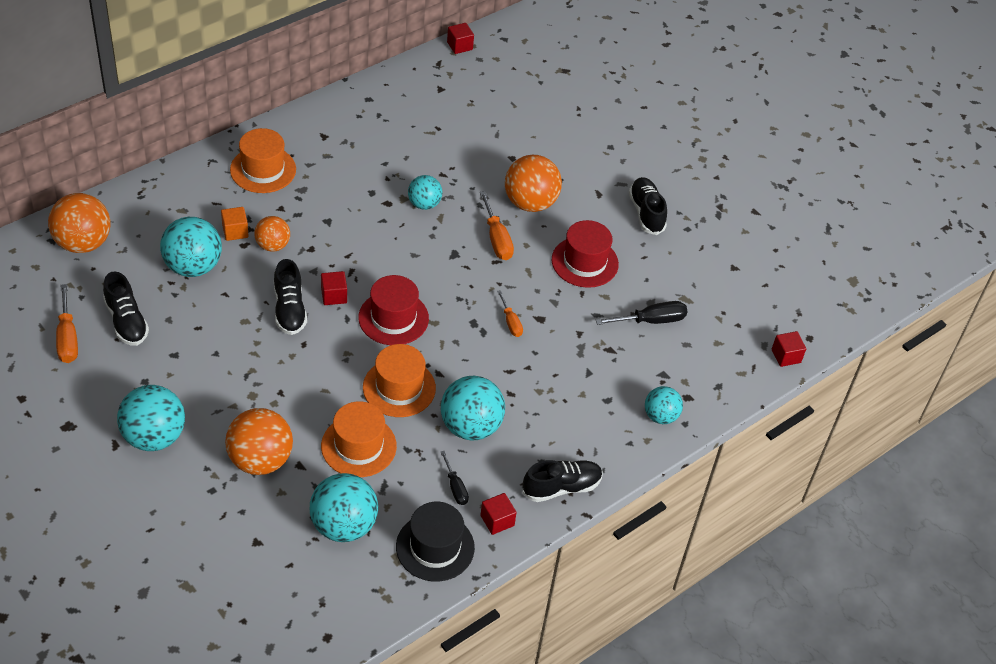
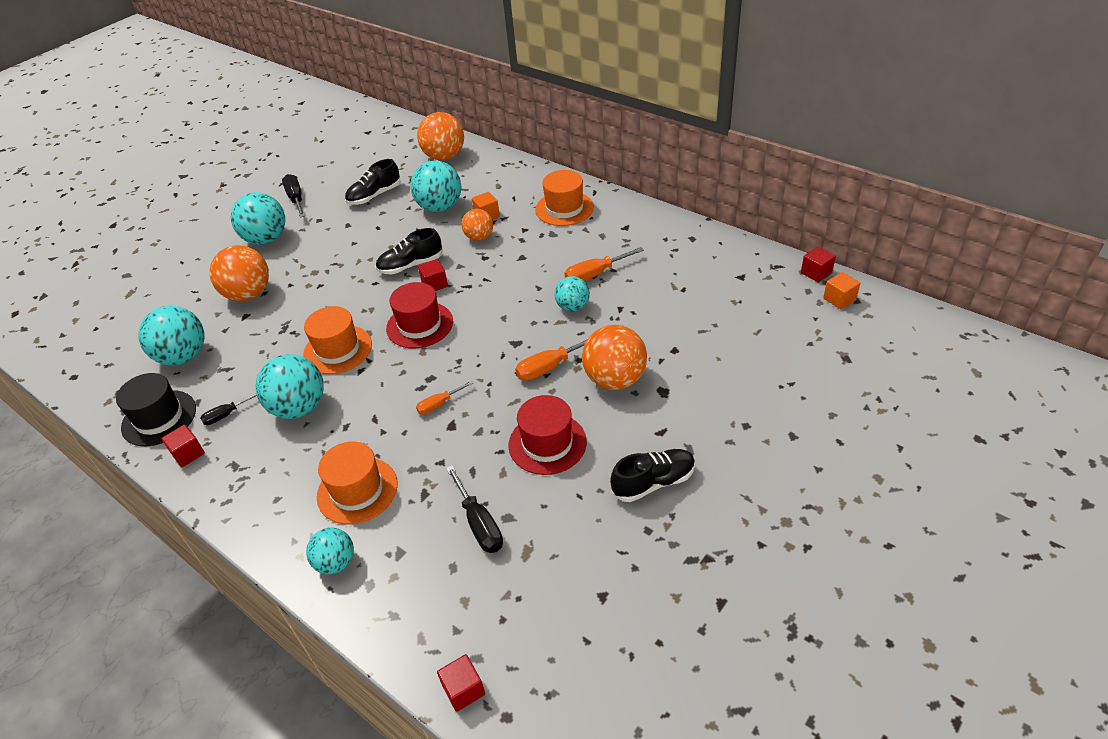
camera: 85 degrees right, 5 degrees down
(67, 338) = (352, 178): orange screwdriver -> orange screwdriver (595, 274)
(79, 400) = (296, 199): none -> black screwdriver
(358, 446) = (268, 342): orange hat -> orange hat (357, 490)
(498, 47) = (839, 299): none -> orange cube
(561, 487) = (229, 494): black shoe -> none

